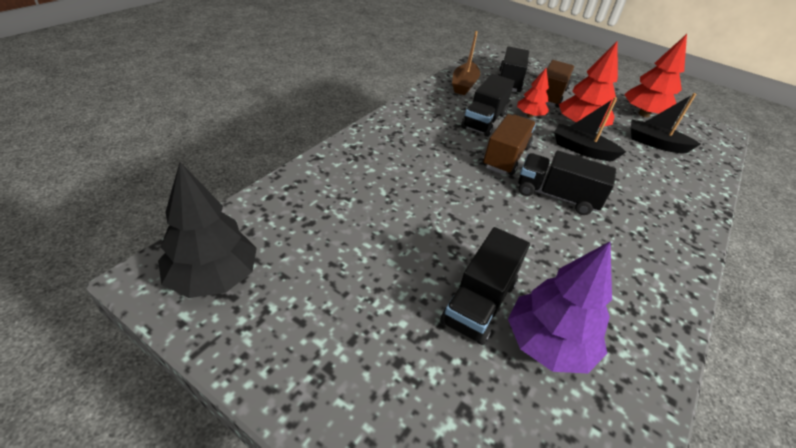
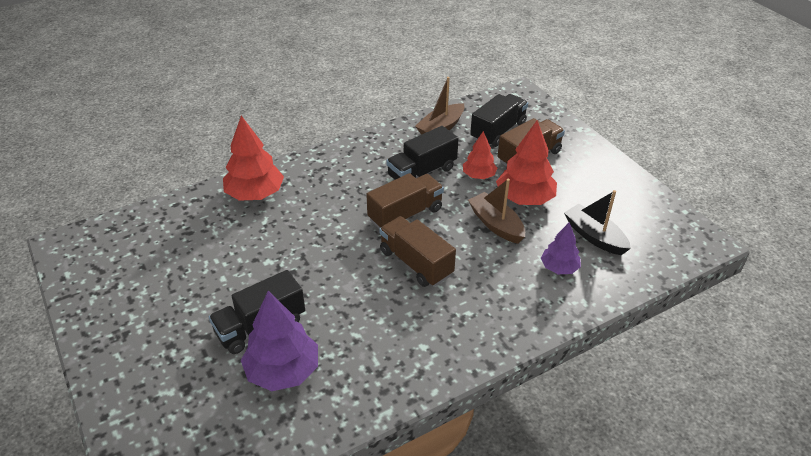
camera: 30 degrees right, 0 degrees up
(213, 277) = (99, 254): black tree -> none
(556, 196) = (416, 263): black truck -> brown truck
(582, 150) = (496, 224): black boat -> brown boat
(643, 114) = (624, 200): red tree -> red tree (255, 194)
(660, 172) = (559, 268): none -> purple tree

